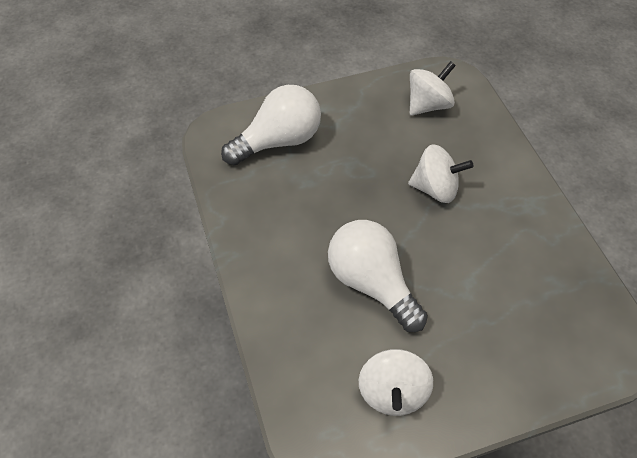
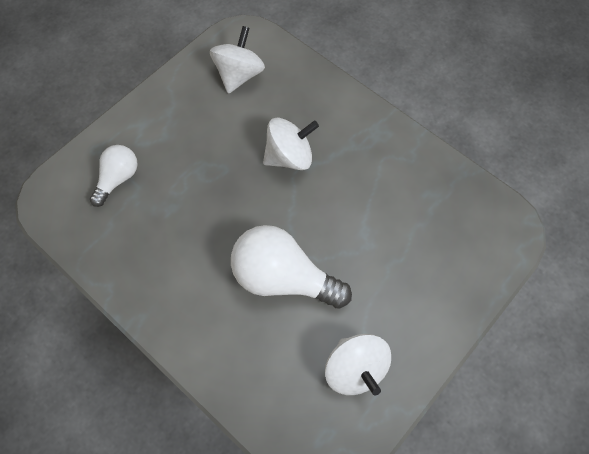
camera: 30 degrees left, 10 degrees up
(278, 141) = (118, 179): white light bulb -> white light bulb, size x0.57

